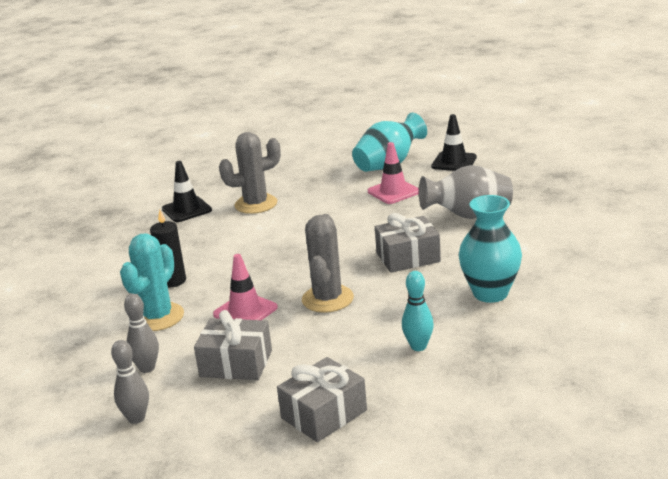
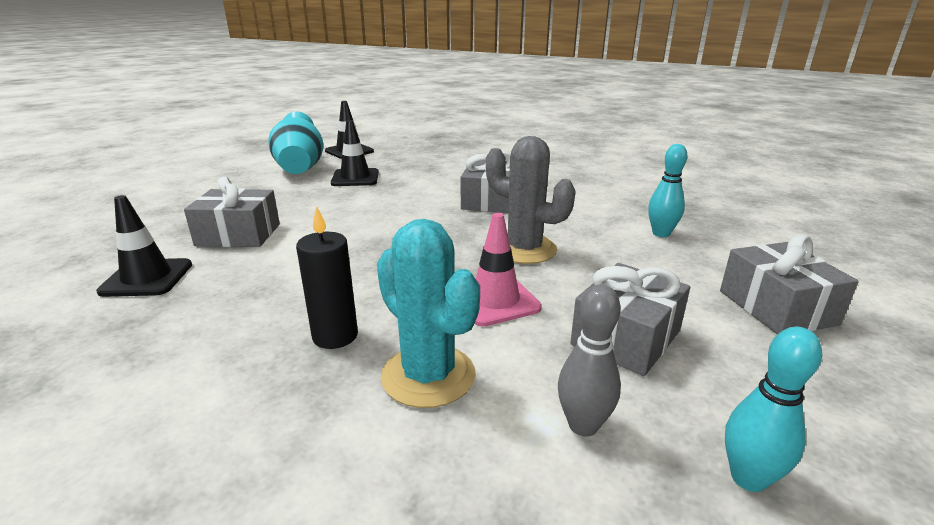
camera: 65 degrees left, 0 degrees up
(136, 418) = (748, 478): grey bowling pin -> turquoise bowling pin
(256, 204) = (238, 235): grey cactus -> grey gift
(393, 192) = (355, 178): pink traffic cone -> black traffic cone
(468, 215) = (451, 168): grey vase -> none
(490, 293) = (592, 191): turquoise vase -> none

